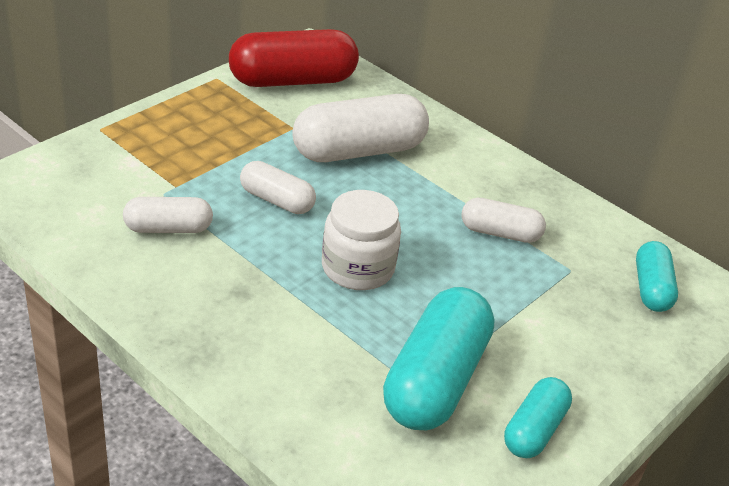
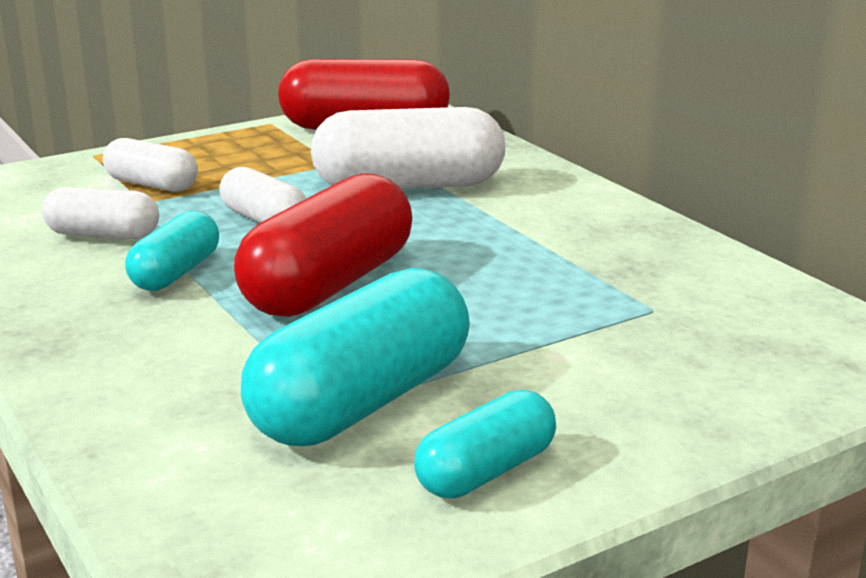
camera: 20 degrees right, 15 degrees down
(357, 268) = (328, 285): white jar -> red capsule
(500, 233) = (563, 267): white capsule -> white capsule (152, 185)
(651, 288) = (778, 337): turquoise capsule -> turquoise capsule (176, 273)

